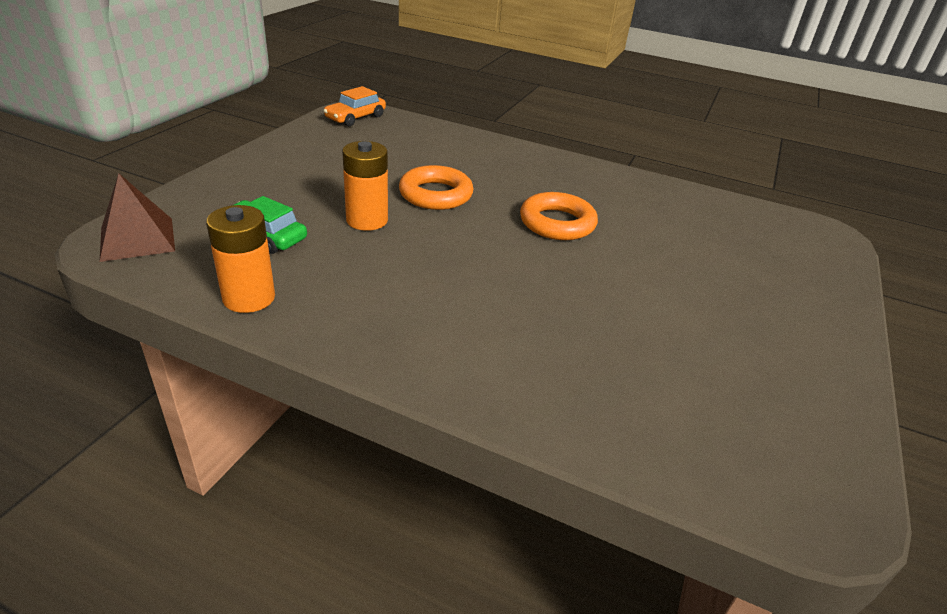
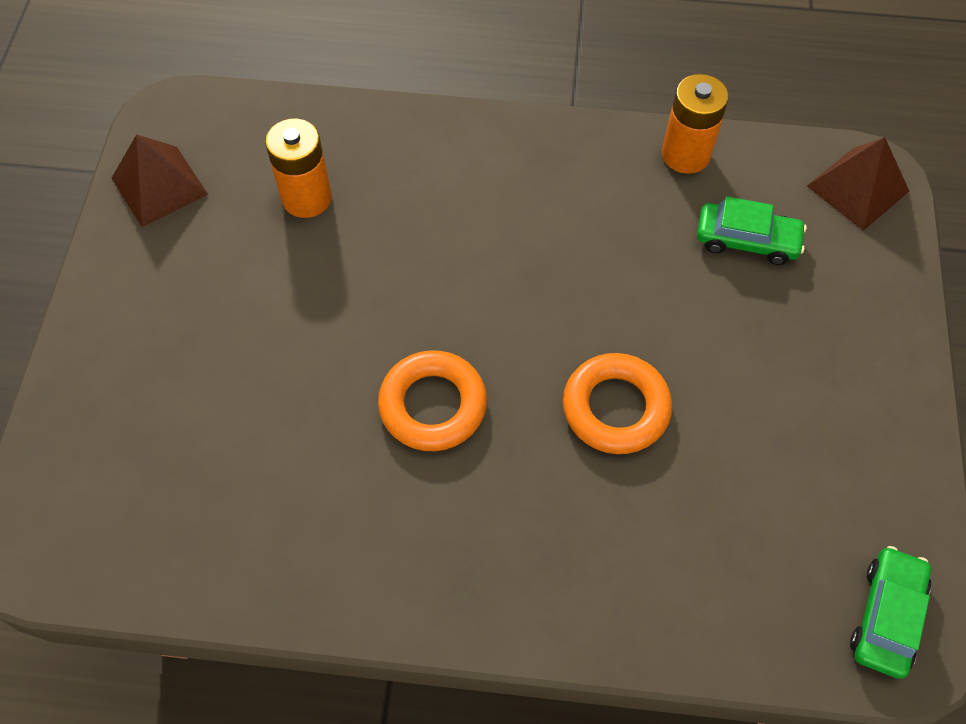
camera: 165 degrees right, 25 degrees up
(355, 117) = (886, 616): orange car -> green car
(367, 220) = (663, 313): orange battery -> orange battery (307, 198)
(812, 423) = (159, 186): none -> brown pyramid

